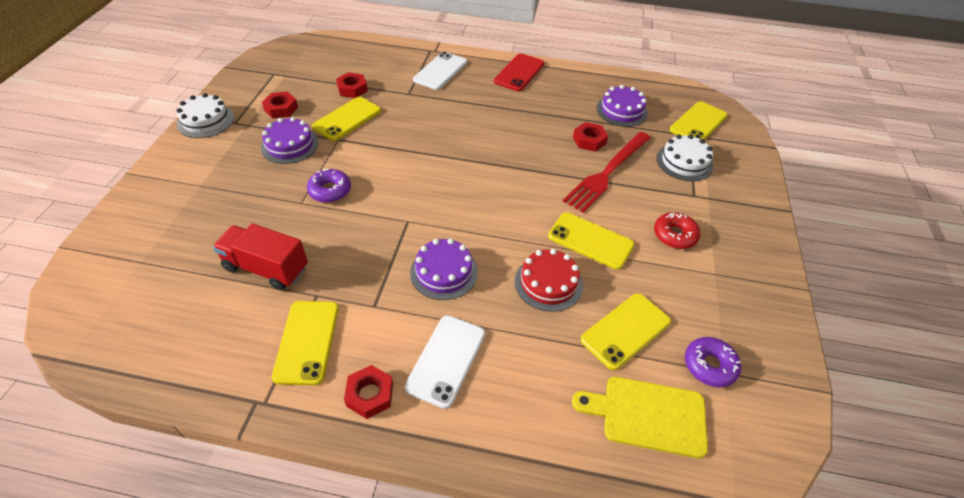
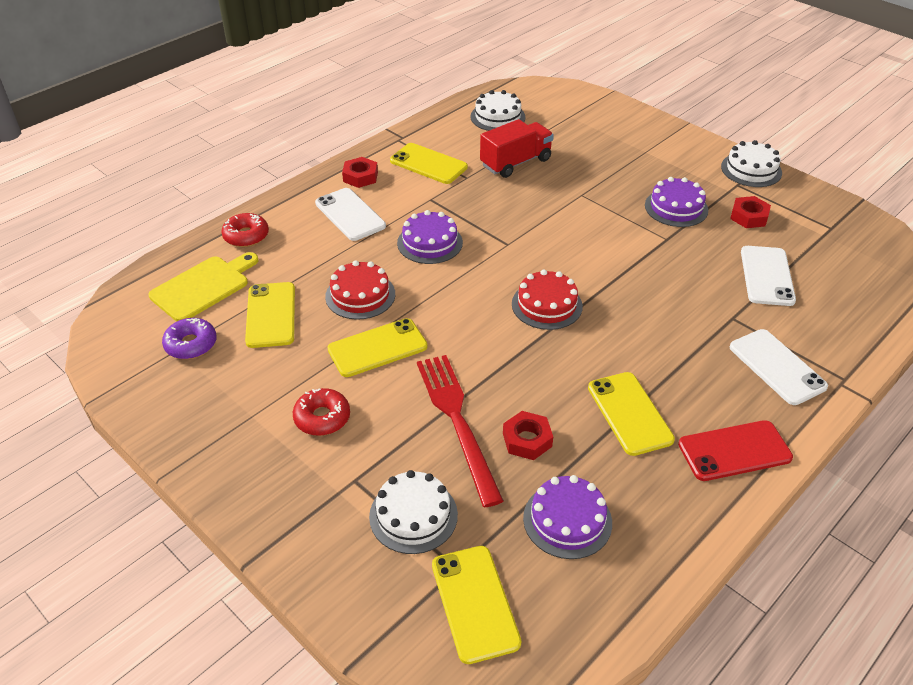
camera: 125 degrees right, 5 degrees down
(164, 326) = (497, 117): none -> white cake
(330, 191) = (586, 213): purple donut -> none
(347, 119) = (702, 255): yellow phone -> yellow phone (630, 413)
(352, 89) = (766, 276): red nut -> white phone
(465, 173) = (547, 305): none -> red cake
(519, 73) = (734, 451): red phone -> red phone turned 75 degrees counterclockwise
(551, 437) = (246, 236): none -> red donut

